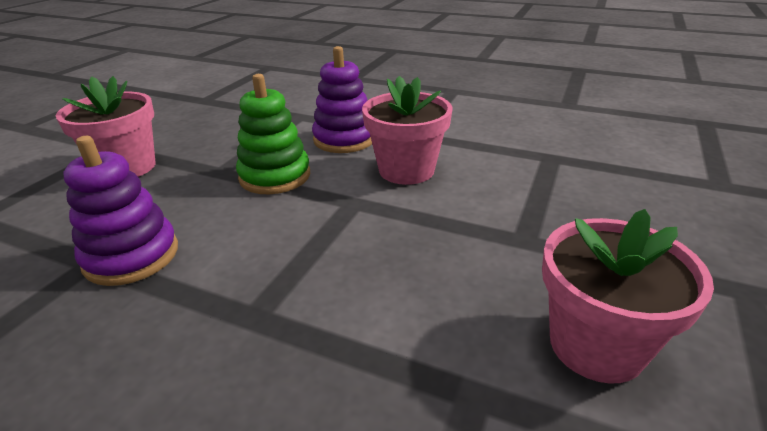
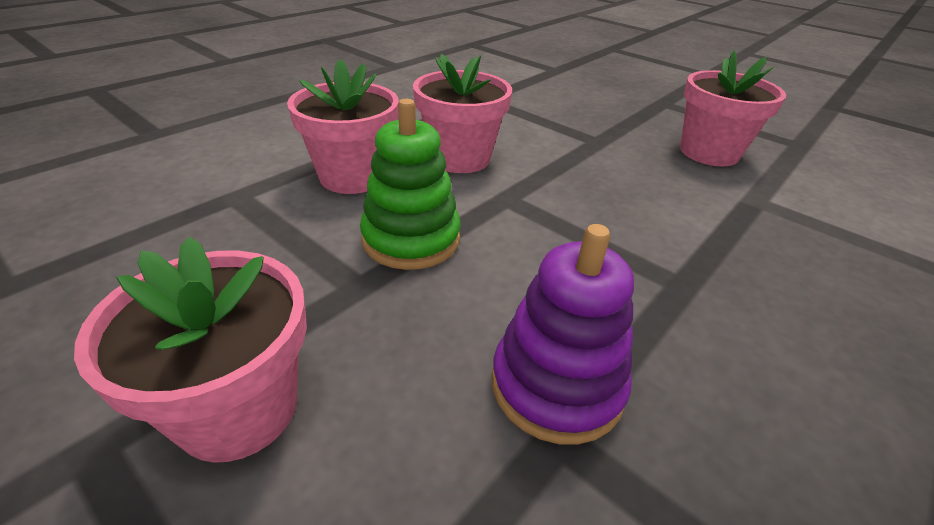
camera: 75 degrees left, 5 degrees up
(344, 139) = (353, 176): purple stacking toy -> pink flower pot

